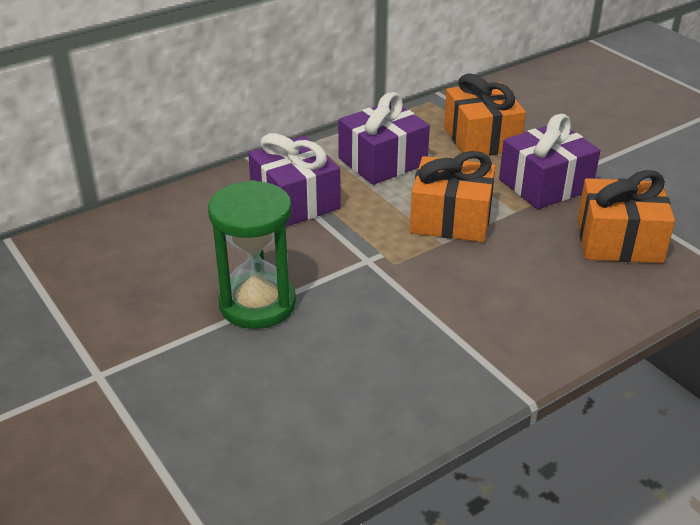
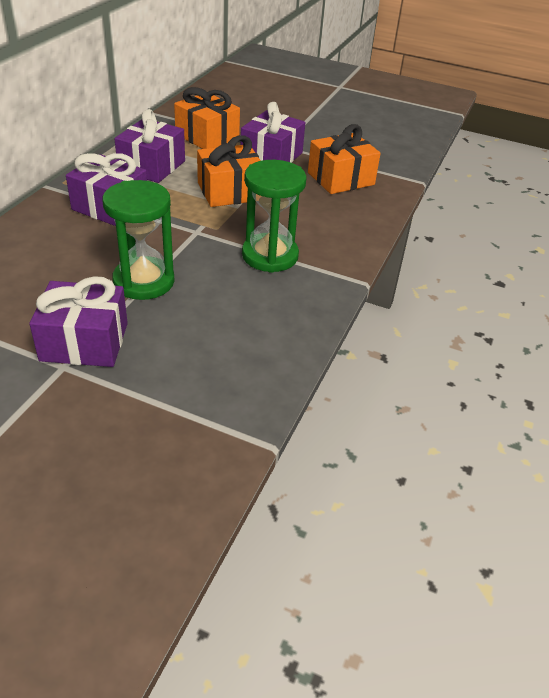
camera: 35 degrees left, 5 degrees up
(140, 354) = (84, 342): none -> purple gift
(432, 320) = (270, 255): none -> green hourglass

